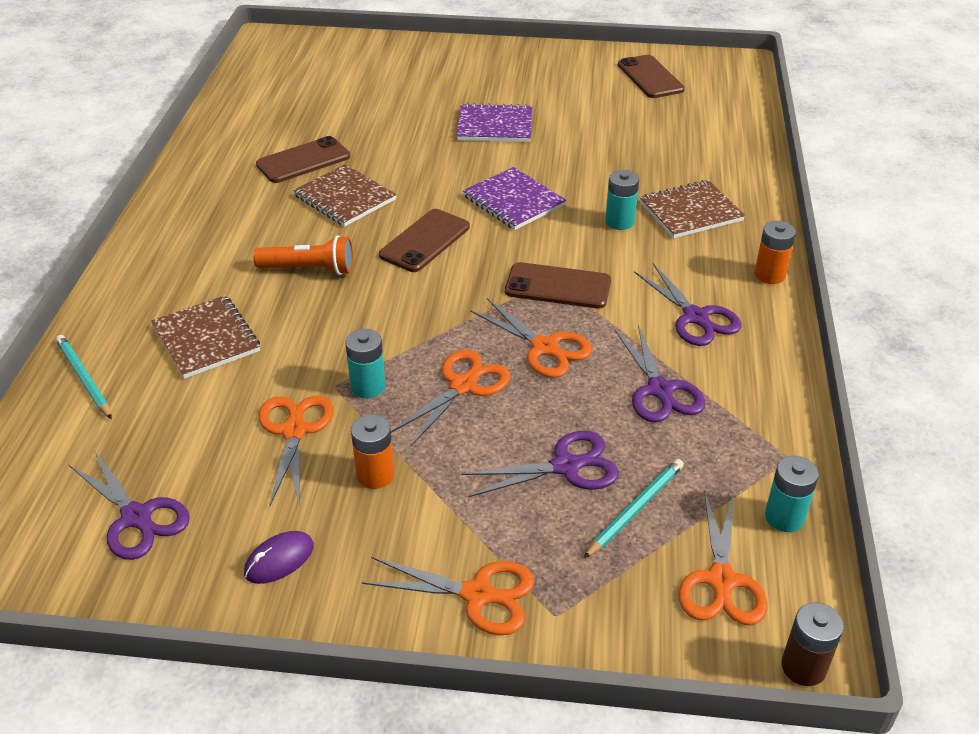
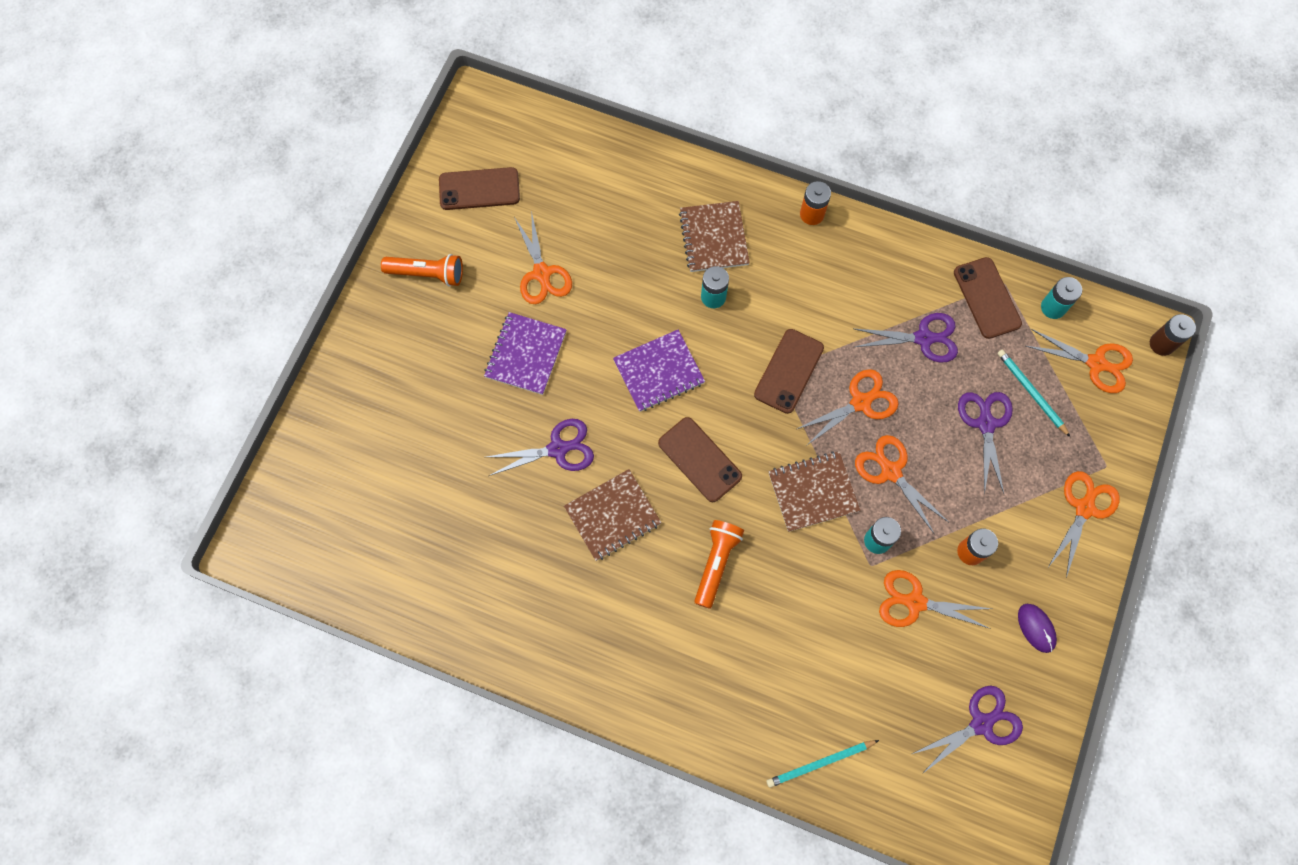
camera: 75 degrees left, 30 degrees up
(206, 339) = (792, 659): brown notebook -> brown notebook (813, 492)
(303, 160) = (535, 544): brown phone -> brown phone (986, 298)
(548, 68) = (427, 274): none -> orange flashlight
(584, 121) = (542, 273): none -> orange scissors
(695, 317) = (850, 285): purple scissors -> purple scissors (558, 449)

